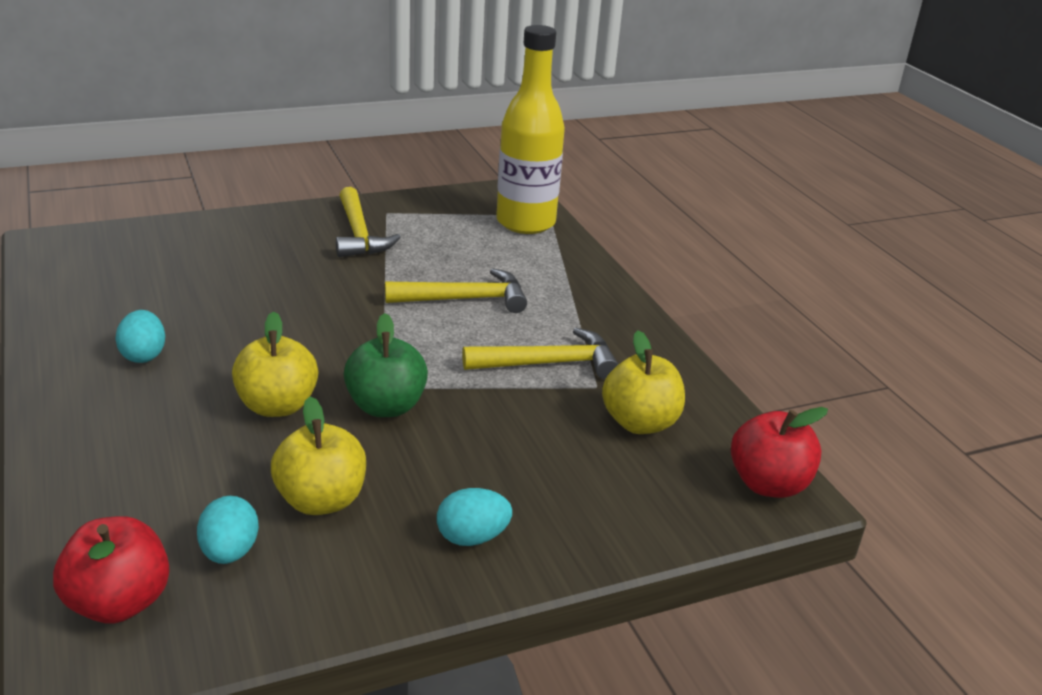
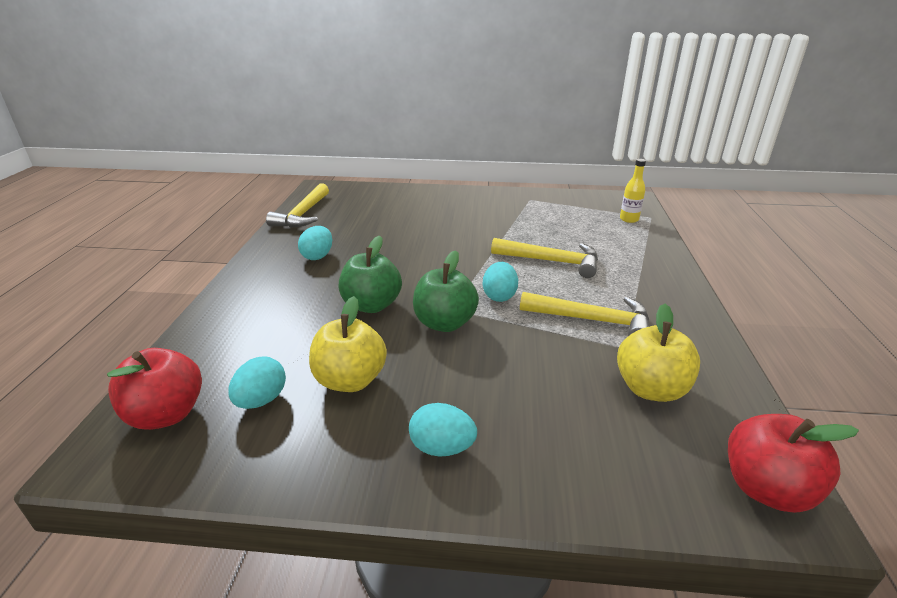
camera: 30 degrees right, 0 degrees up
(277, 406) = (372, 305): yellow apple -> green apple
(359, 234) = (503, 209): yellow hammer -> yellow hammer (303, 214)
(429, 358) = (499, 296): none -> turquoise egg
(525, 223) = (629, 219): yellow bottle -> yellow bottle, size x0.41

